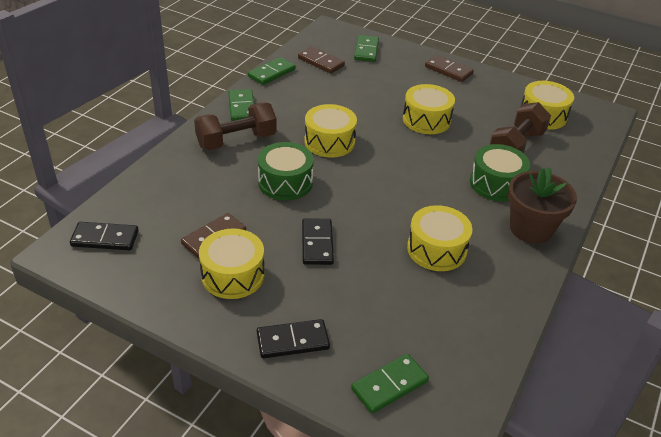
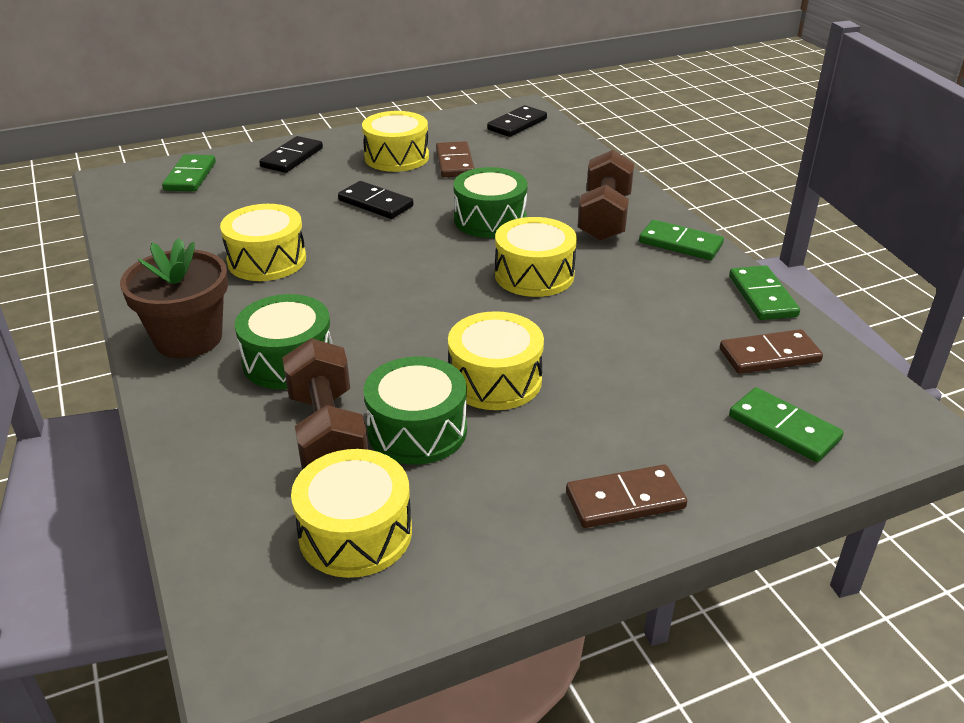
camera: 130 degrees right, 5 degrees down
(481, 126) = (417, 430): none -> green drum

